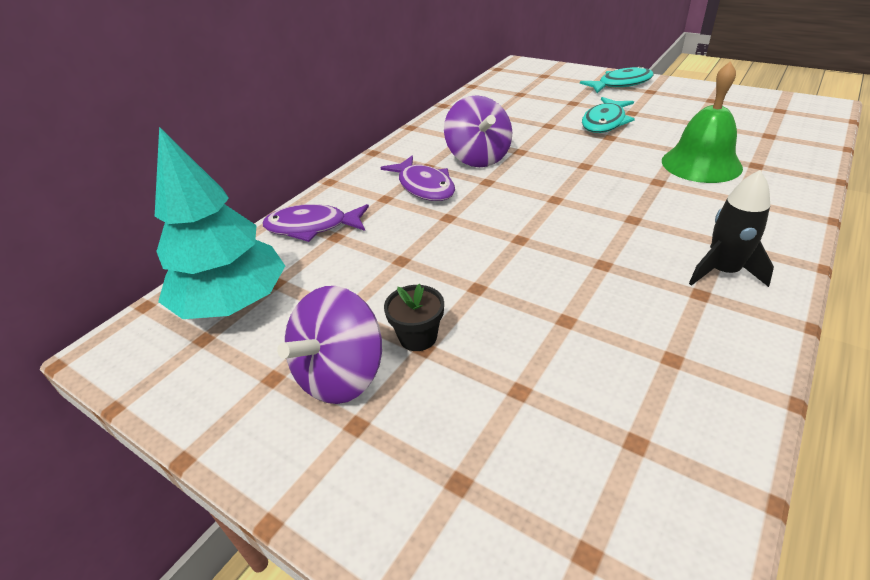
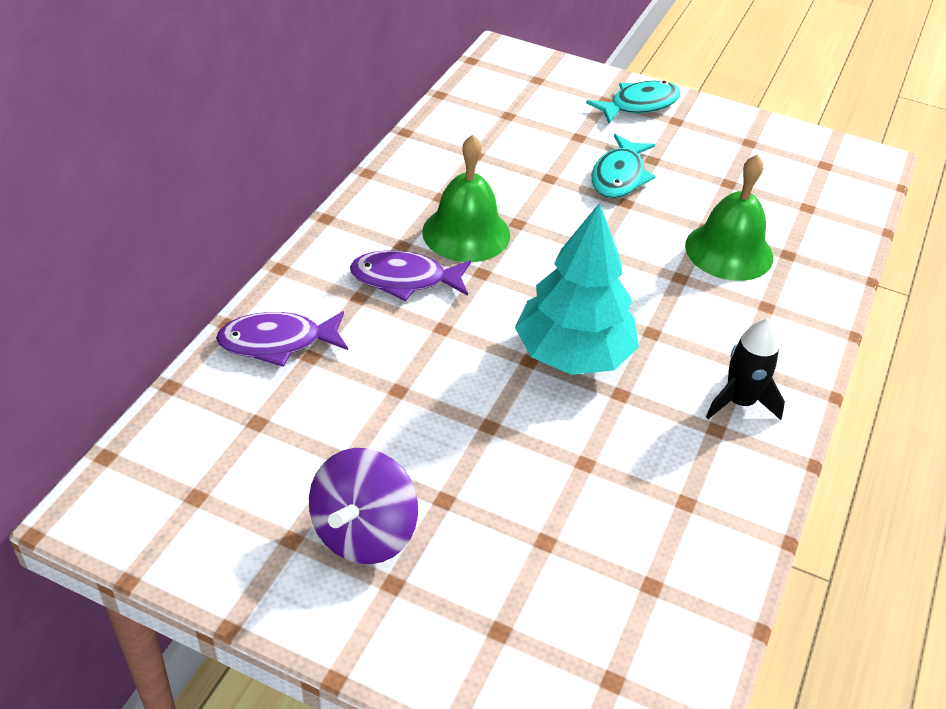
camera: 15 degrees left, 5 degrees up
(233, 303) = (214, 451): turquoise tree -> turquoise tree (573, 354)
(418, 337) = (435, 487): black flower pot -> none
(424, 187) = (405, 279): purple fish -> purple fish turned 135 degrees clockwise
(478, 158) = (466, 233): purple spinning top -> green bell

